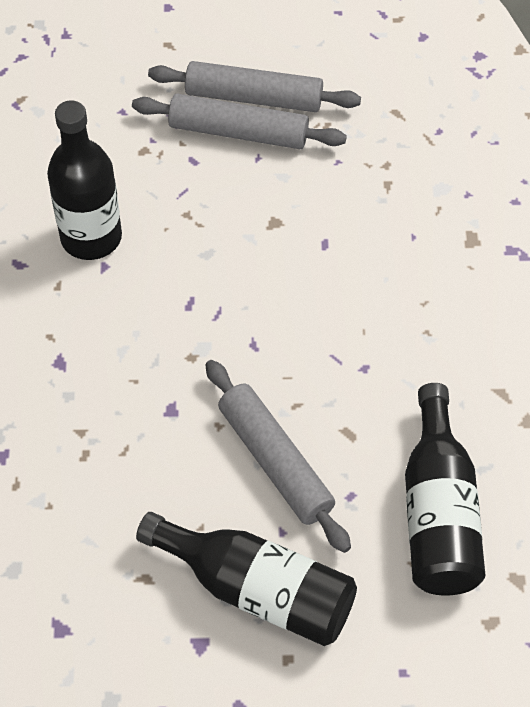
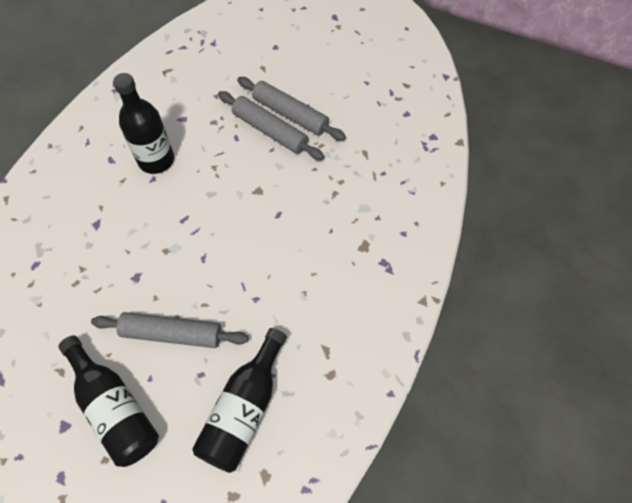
camera: 25 degrees right, 5 degrees up
(275, 461) = (172, 334): grey rolling pin -> grey rolling pin turned 75 degrees counterclockwise

